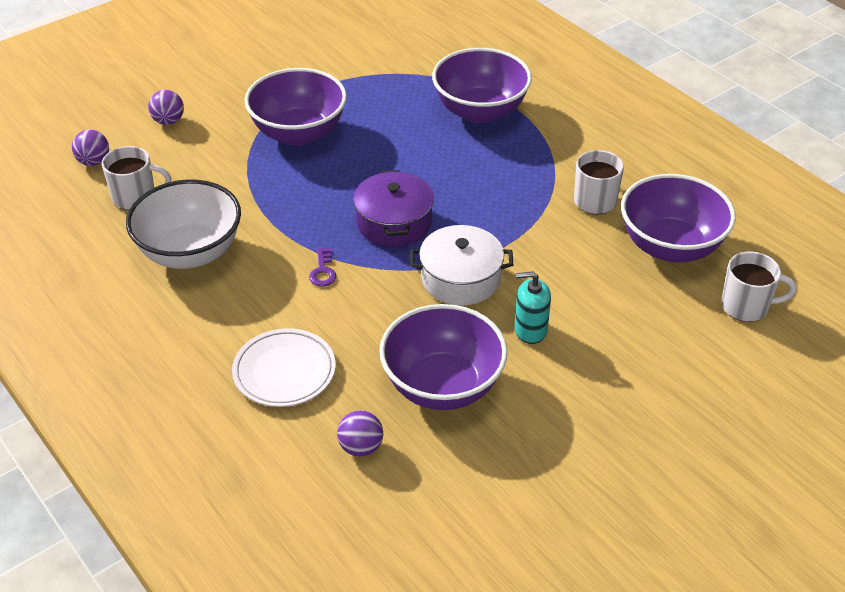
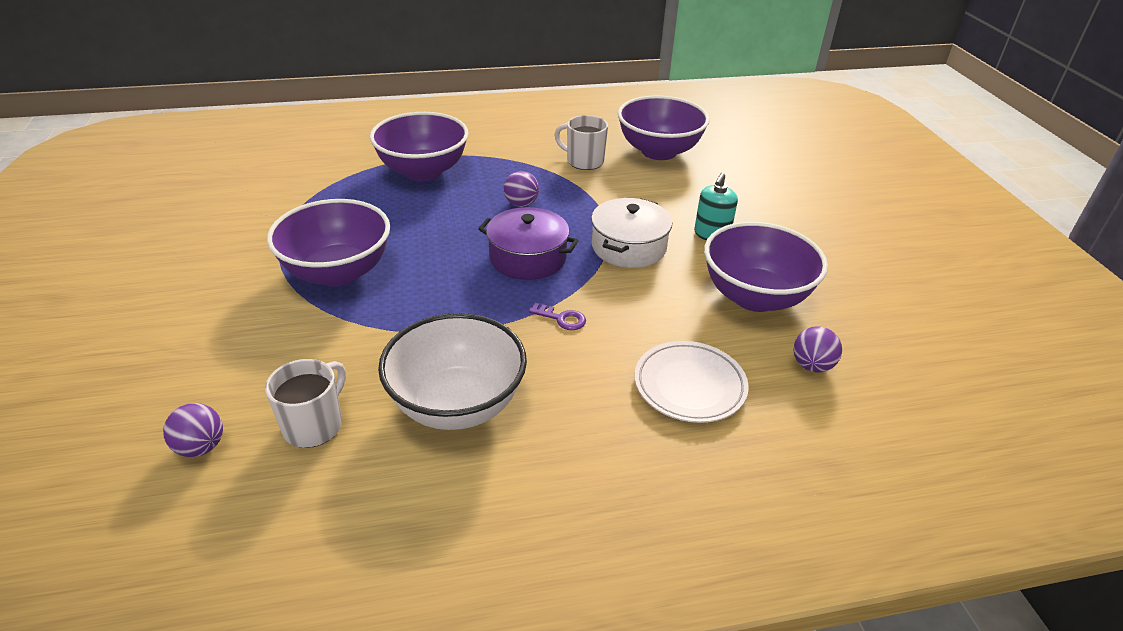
camera: 65 degrees left, 5 degrees down
(168, 121) = (202, 358): purple ball -> purple ball (521, 204)
(746, 306) = (738, 147): white mug -> none

